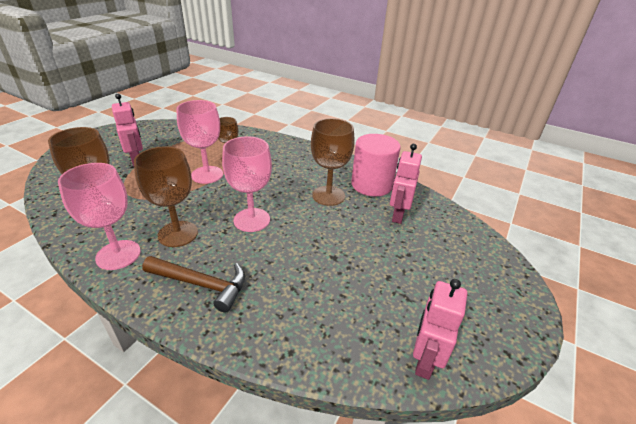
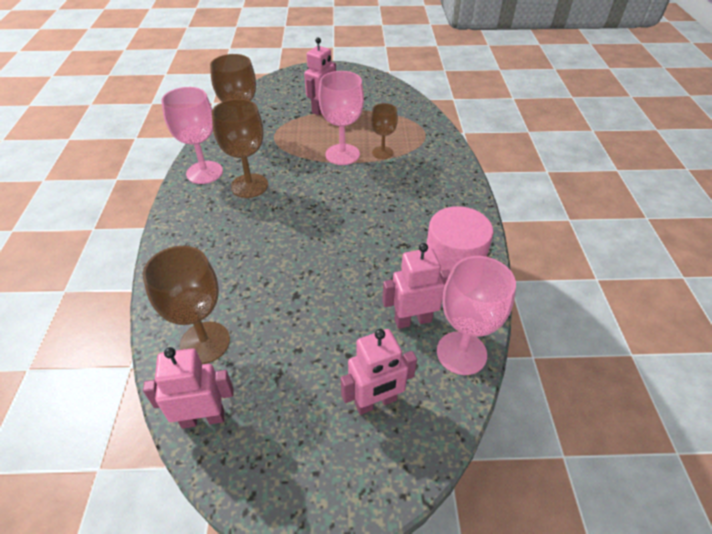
camera: 60 degrees right, 10 degrees up
(201, 284) = (203, 230): brown hammer -> none
(252, 220) = (303, 215): pink goblet -> pink goblet (461, 353)
(328, 196) = (392, 248): brown goblet -> brown goblet (205, 342)
(454, 258) = (376, 402): none -> pink robot

